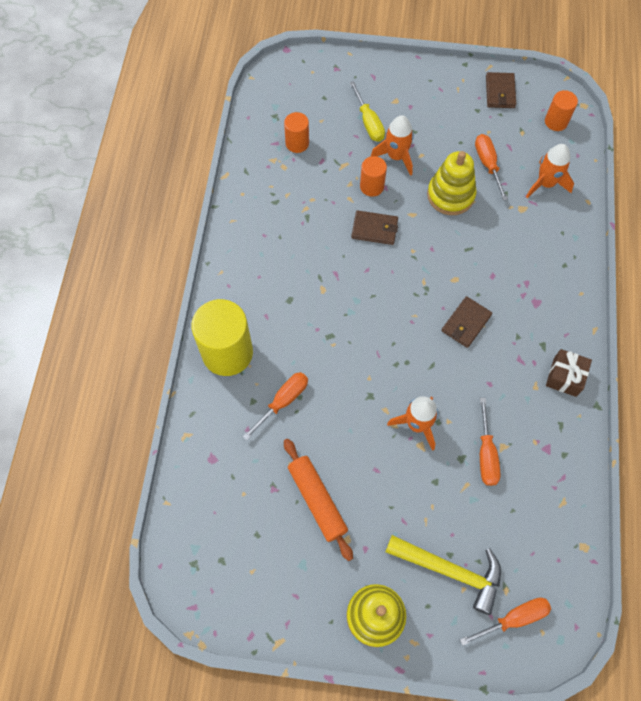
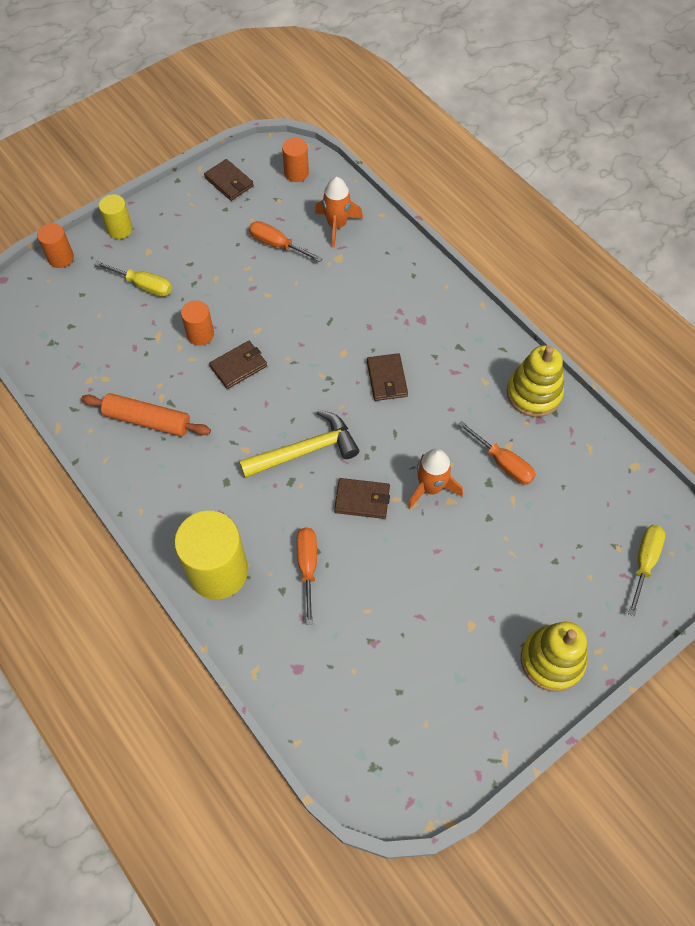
camera: 45 degrees left, 5 degrees down
(297, 143) = (97, 350): orange cylinder -> orange cylinder (61, 258)
(317, 500) = (417, 617): orange rolling pin -> orange rolling pin (147, 420)
(362, 390) = (362, 500): none -> brown wallet
(392, 71) = (120, 229): none -> yellow cylinder
(396, 156) = (196, 295): orange rocket -> none
(450, 195) = (272, 291): yellow stacking toy -> yellow stacking toy (534, 393)
(450, 571) = (568, 572): yellow hammer -> yellow hammer (305, 450)
(513, 619) = (644, 563): orange screwdriver -> yellow screwdriver
(565, 377) = (498, 356): brown gift -> none

